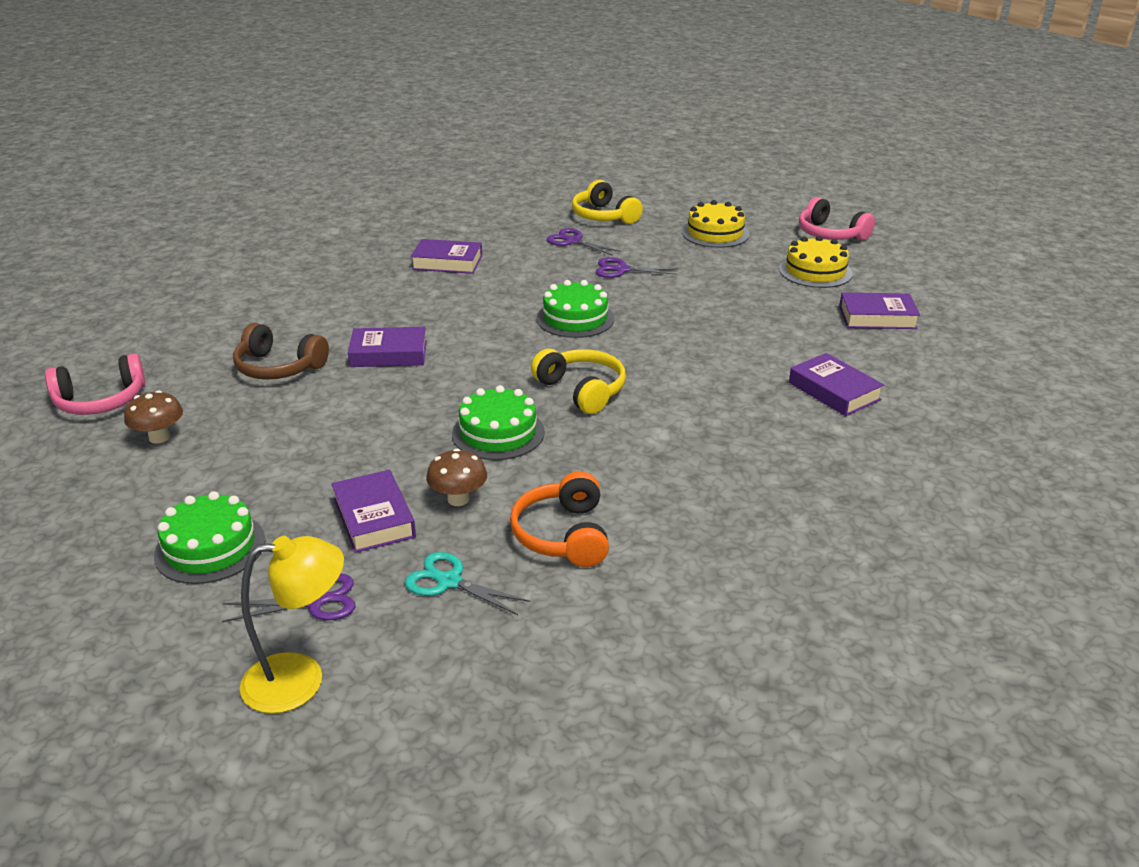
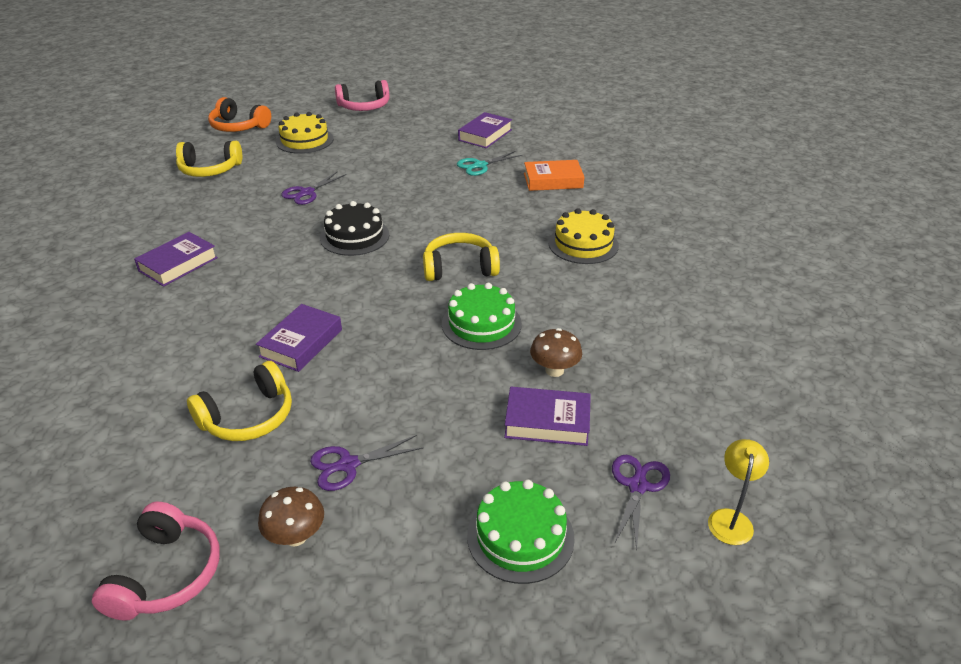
camera: 60 degrees left, 5 degrees up
(278, 367) = (248, 417): brown headphones -> yellow headphones
(300, 680) = (730, 519): yellow lamp -> yellow lamp, size x0.65
(449, 582) = (654, 406): turquoise scissors -> turquoise scissors (480, 165)
(563, 535) = (632, 336): orange headphones -> orange headphones (238, 126)
(573, 241) = (231, 196): purple scissors -> purple scissors (348, 465)
(575, 318) = (354, 236): green cake -> black cake
(815, 271) = (405, 130): yellow cake -> yellow cake (583, 244)
(834, 391) = (553, 180): purple book -> orange book

